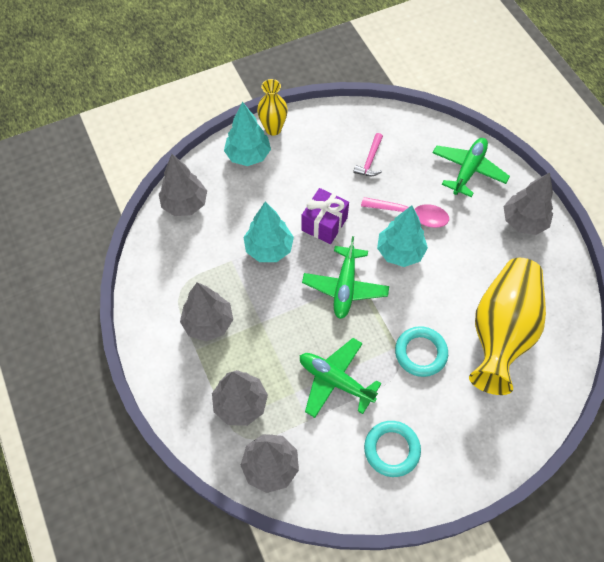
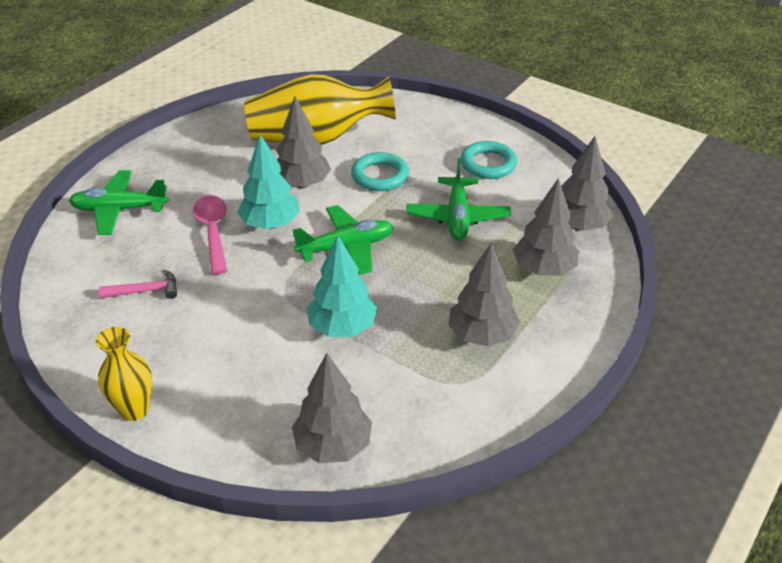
camera: 120 degrees left, 20 degrees down
(248, 155) = (202, 415): turquoise tree -> none
(324, 224) = (272, 294): purple gift -> none
(523, 221) = (173, 156): grey tree -> grey tree (302, 184)

